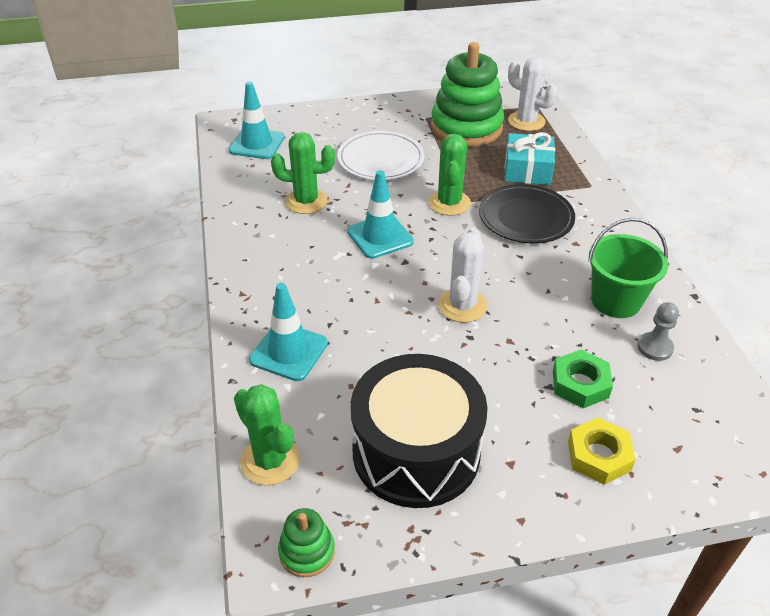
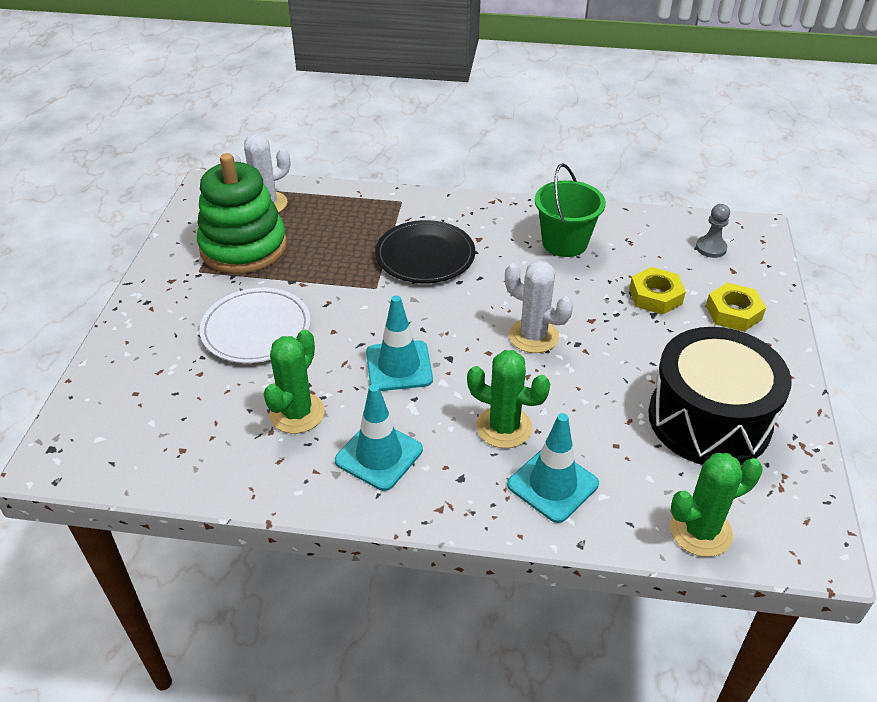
camera: 70 degrees left, 0 degrees up
(257, 144) = (136, 436): turquoise traffic cone -> turquoise traffic cone (379, 455)
(307, 551) = (810, 524): green stacking toy -> none
(449, 203) = (371, 299): green cactus -> green cactus (504, 427)
(527, 170) = (350, 230): turquoise gift -> none
(580, 384) = (655, 296): green nut -> yellow nut
(654, 347) = (627, 243): grey pawn -> grey pawn (711, 248)

